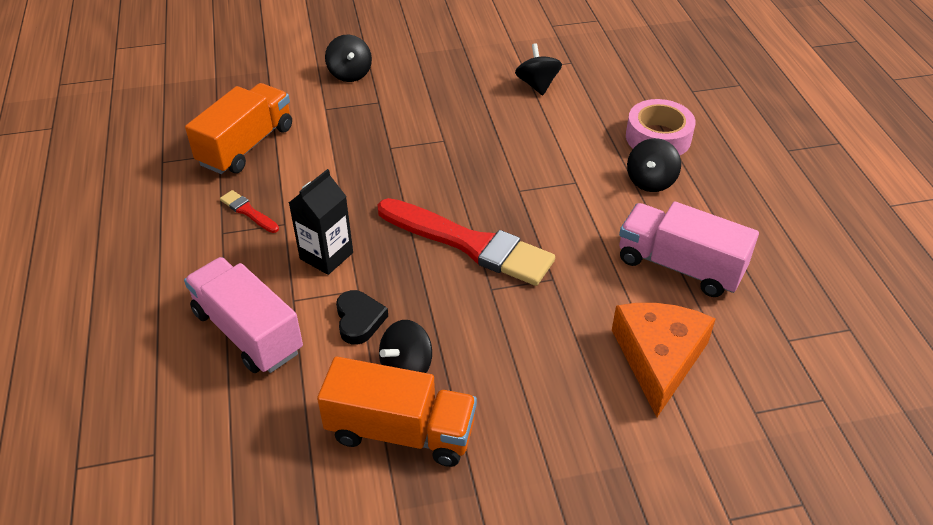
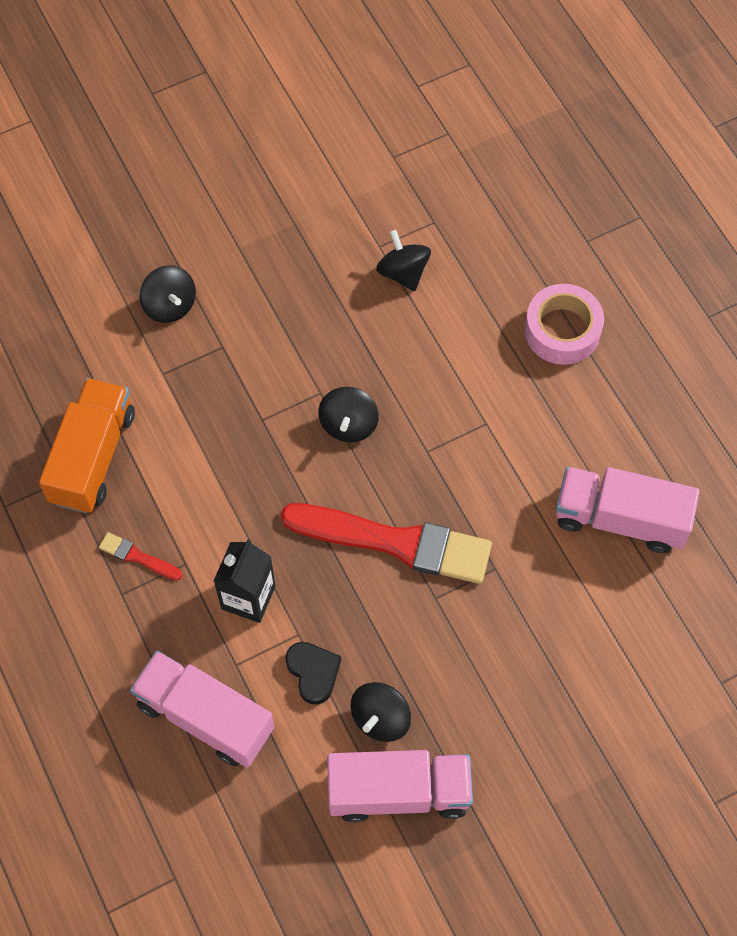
camera: 15 degrees left, 20 degrees up
(401, 431) = (398, 792): orange truck -> pink truck
(650, 181) = (567, 402): black spinning top -> black spinning top (348, 424)
(658, 358) = (621, 643): orange cheese -> none

